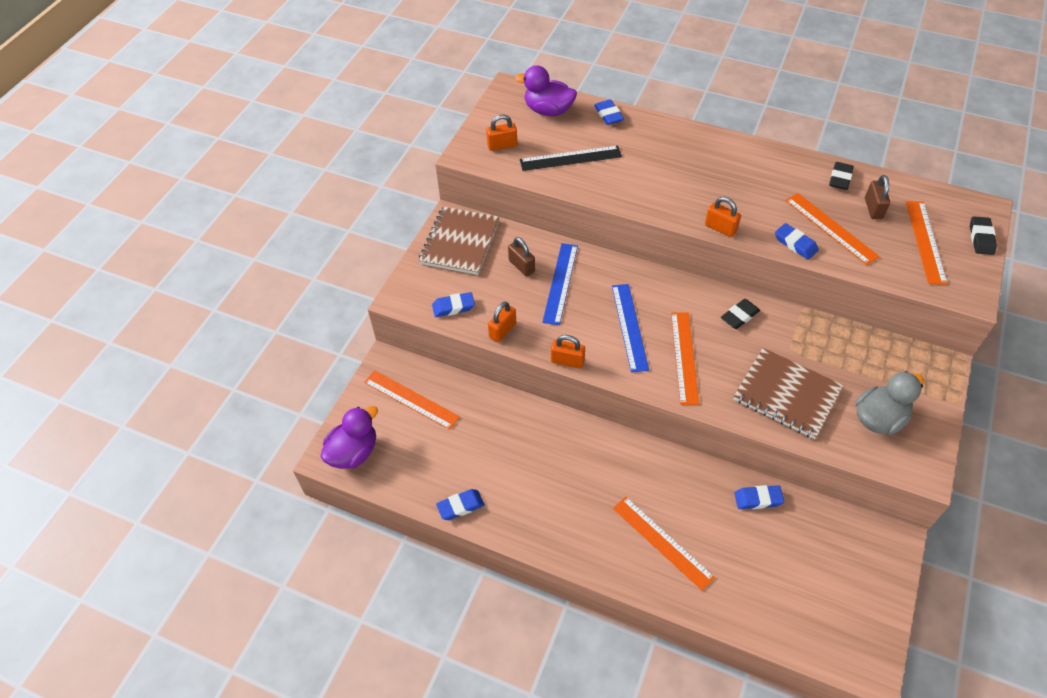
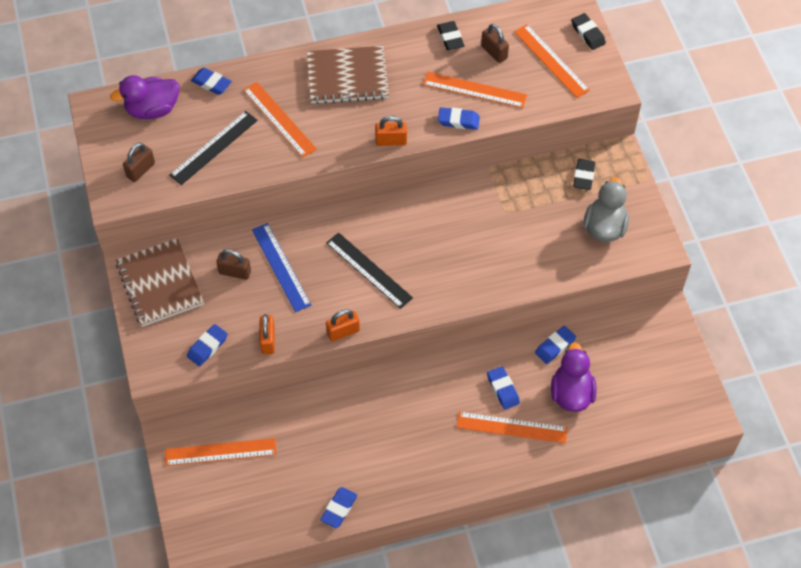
camera: 40 degrees left, 5 degrees up
(354, 452) = (211, 529): purple duck -> purple duck (571, 393)
(502, 145) = (141, 170): orange padlock -> brown padlock
(629, 327) = (368, 270): blue ruler -> black ruler
(680, 504) = (503, 389): none -> blue eraser
(684, 357) = (431, 269): orange ruler -> orange ruler (279, 119)
(739, 316) = (447, 206): black eraser -> black eraser (583, 176)
(786, 394) = (528, 251): brown notebook -> brown notebook (347, 77)

